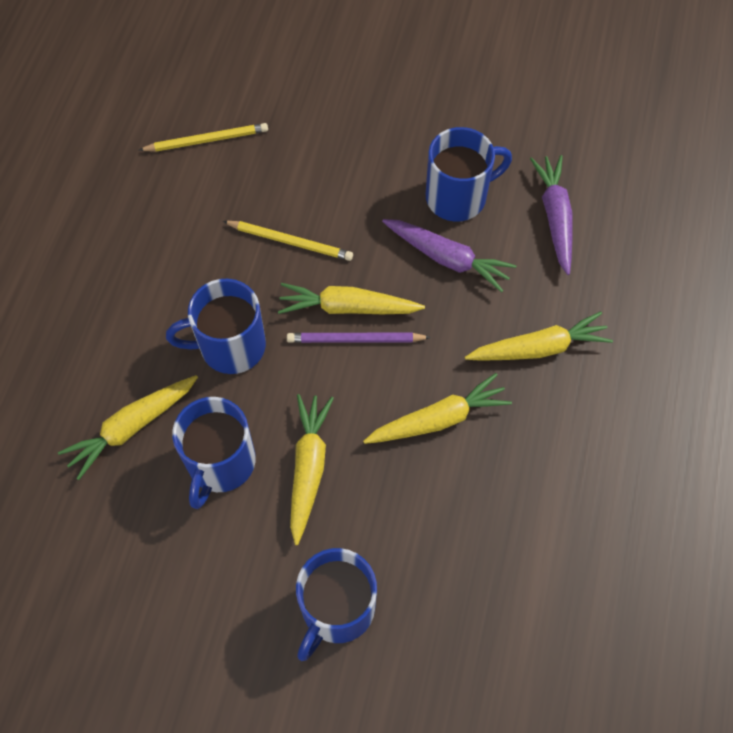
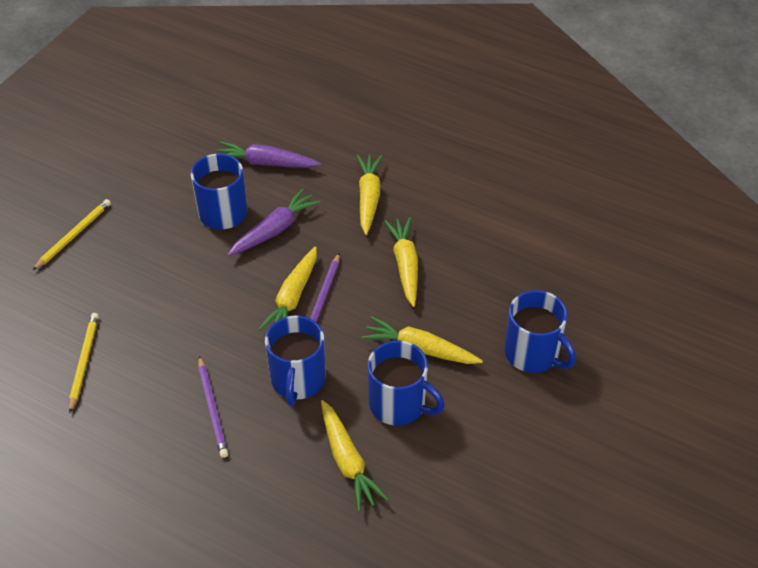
camera: 75 degrees left, 15 degrees down
(173, 274) = (212, 409): none -> purple pencil
(290, 242) = (216, 322): yellow pencil -> yellow pencil (74, 235)

